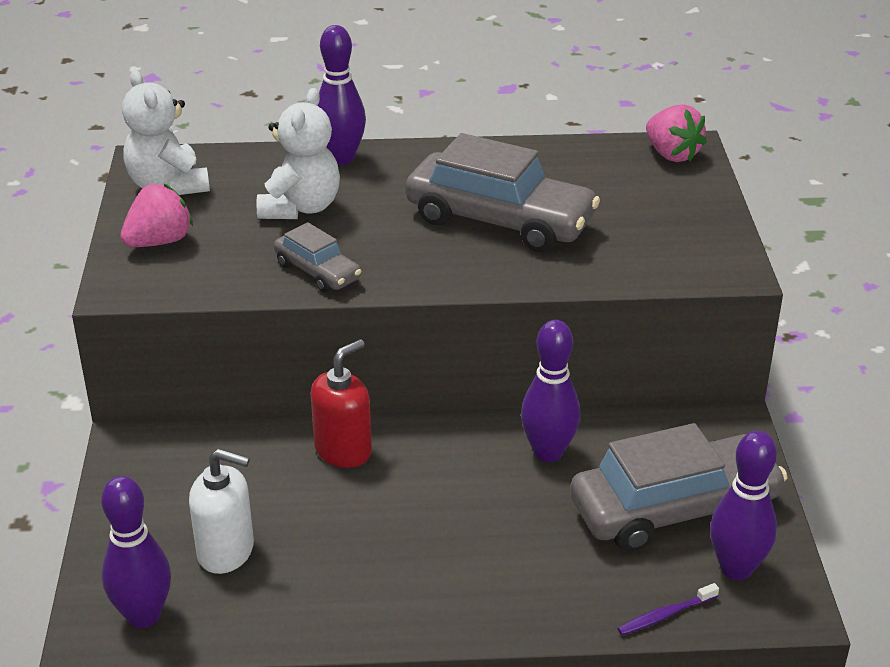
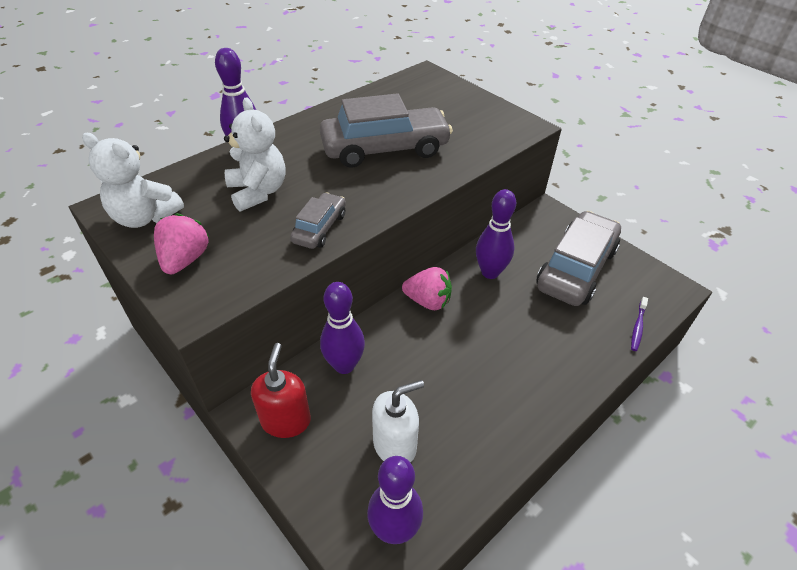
camera: 40 degrees left, 10 degrees up
(317, 271) = (320, 228): grey car -> grey car turned 75 degrees counterclockwise
(343, 450) = (389, 334): red soap dispenser -> red soap dispenser (286, 420)
(672, 154) = (423, 79): pink strawberry -> pink strawberry (428, 301)
(736, 568) = (634, 283): purple bowling pin -> purple bowling pin (344, 365)

